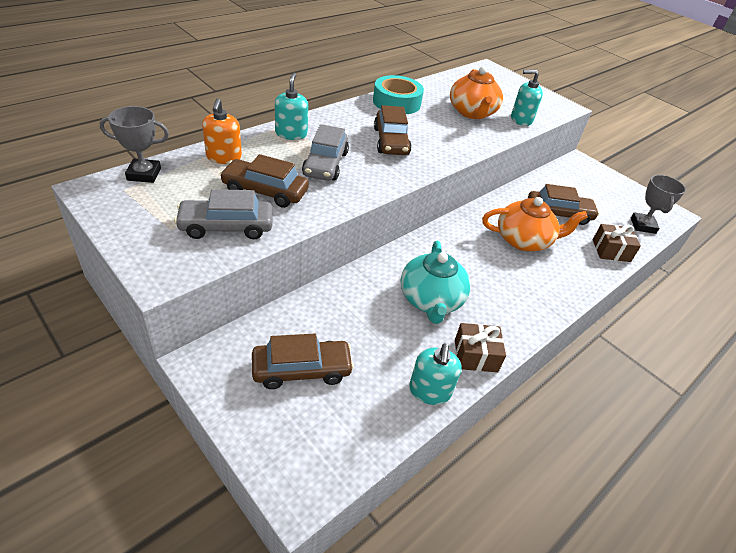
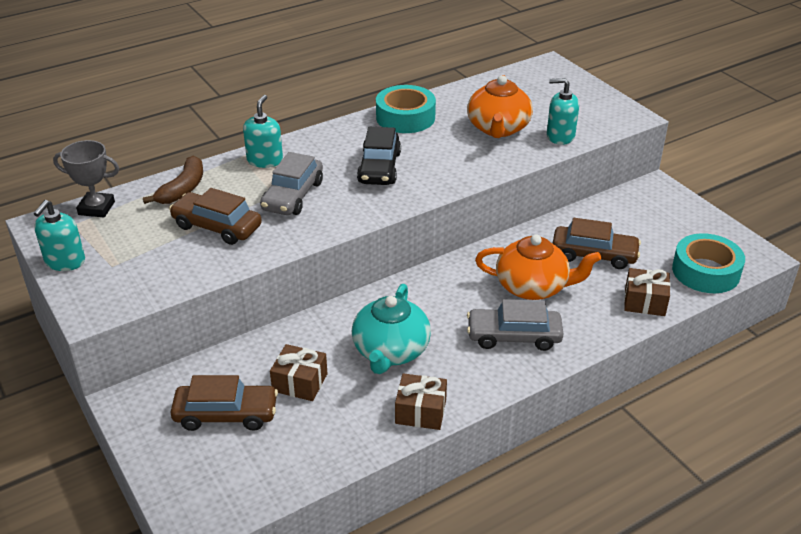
camera: 15 degrees right, 5 degrees down
(224, 157) = (183, 189): orange soap dispenser -> brown banana
(226, 227) = (167, 264): grey car -> grey car (513, 336)
(361, 333) = (300, 382): none -> brown gift
(391, 141) = (379, 168): brown car -> black car
(430, 391) = (355, 443): turquoise soap dispenser -> turquoise soap dispenser (65, 261)
(643, 225) = (705, 271): grey trophy -> turquoise tape

